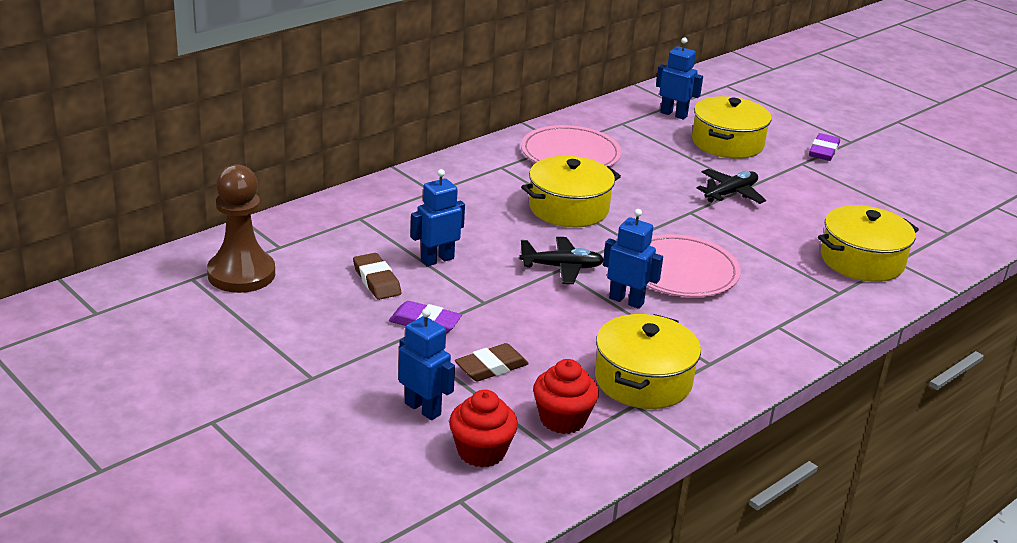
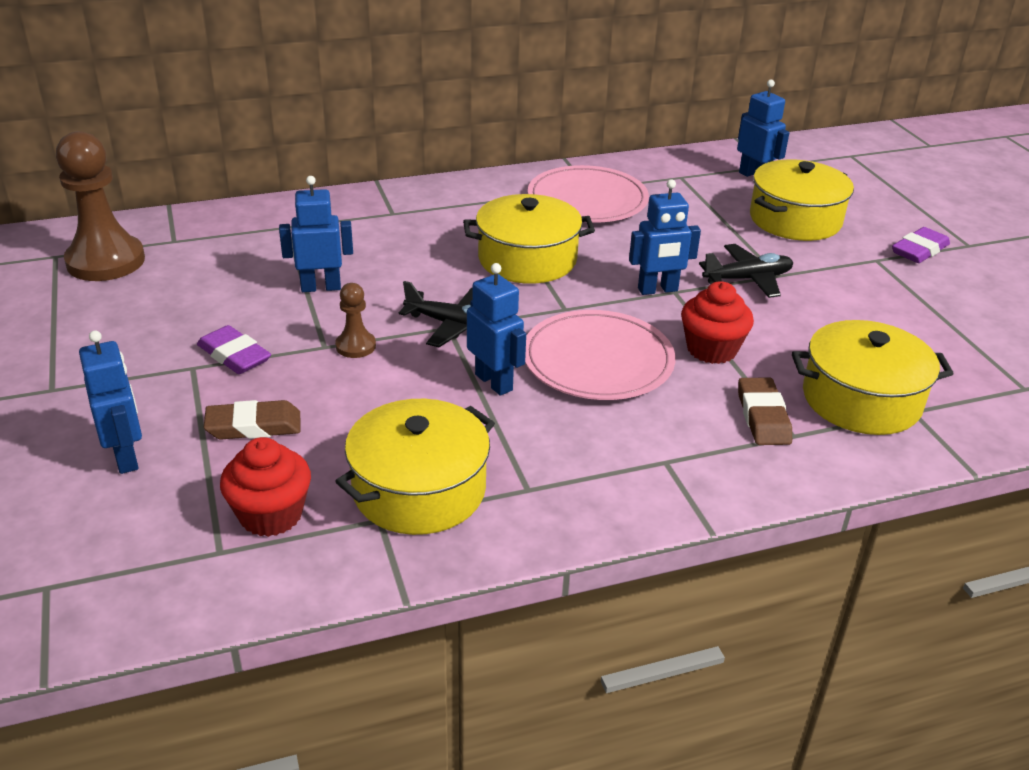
camera: 25 degrees right, 5 degrees up
(376, 280) = (233, 297): brown eraser -> brown eraser (763, 416)
(481, 452) = (134, 530): red cupcake -> red cupcake (711, 349)
(507, 297) = (355, 346): none -> brown pawn
(678, 213) = (658, 290): none -> blue robot

